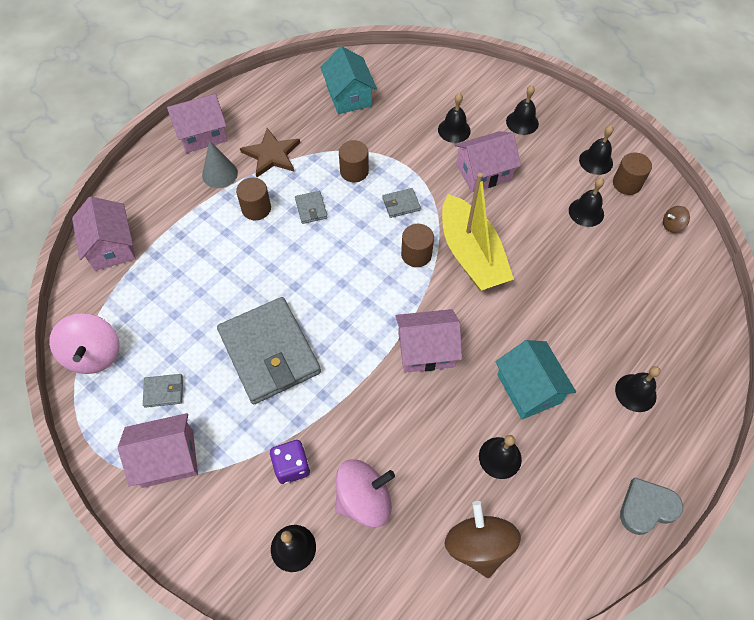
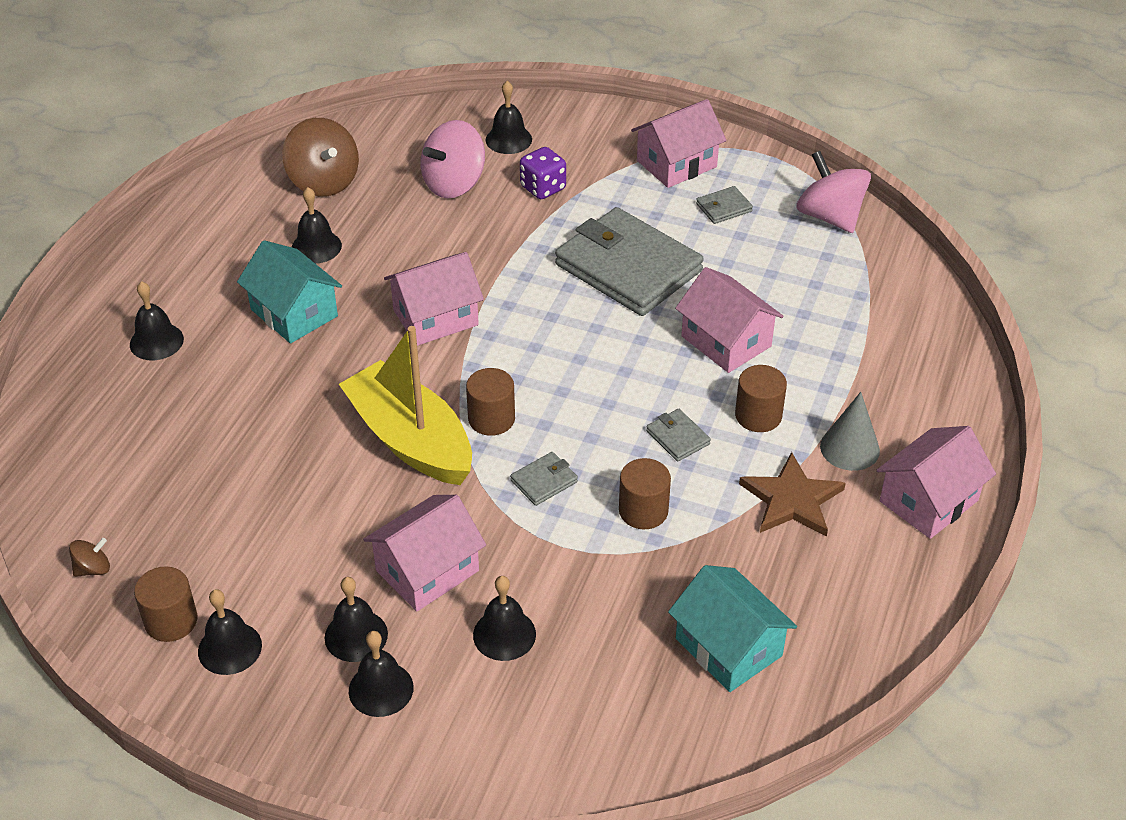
camera: 160 degrees right, 15 degrees down
(111, 246) = (915, 318): pink house -> pink house (726, 341)
(586, 212) = (240, 551): black bell -> black bell (356, 635)
(647, 507) = (144, 247): grey heart -> none

